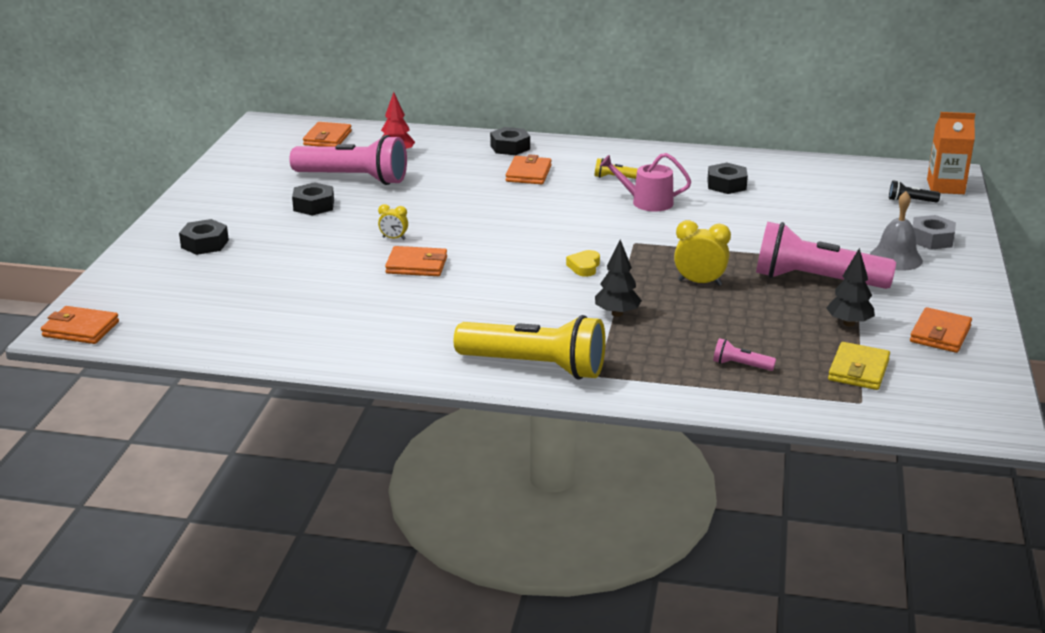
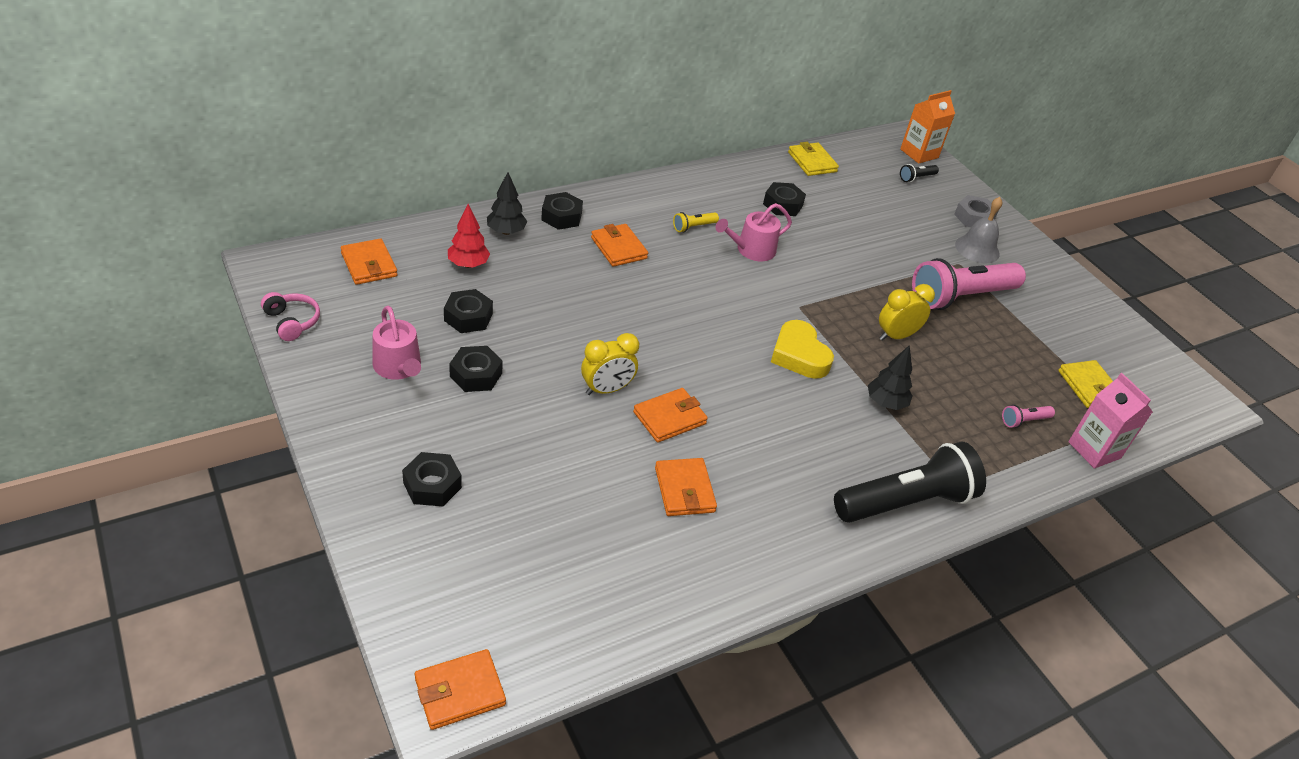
camera: 45 degrees left, 15 degrees up
(237, 151) = (292, 322): none -> pink headphones
(269, 188) = (399, 367): none -> pink watering can
(354, 178) = (468, 317): pink flashlight -> black nut
(394, 238) = (607, 389): yellow clock -> yellow clock, size x1.72
(535, 366) = (906, 502): yellow flashlight -> black flashlight
(584, 267) = (799, 355): yellow heart -> yellow heart, size x1.77
(785, 405) = (1094, 450): none -> pink carton
(806, 167) = (812, 162): none -> yellow wallet
(849, 323) = (1030, 337): black tree -> black tree (506, 232)
(940, 334) = (1087, 322): orange wallet -> orange wallet (684, 490)

